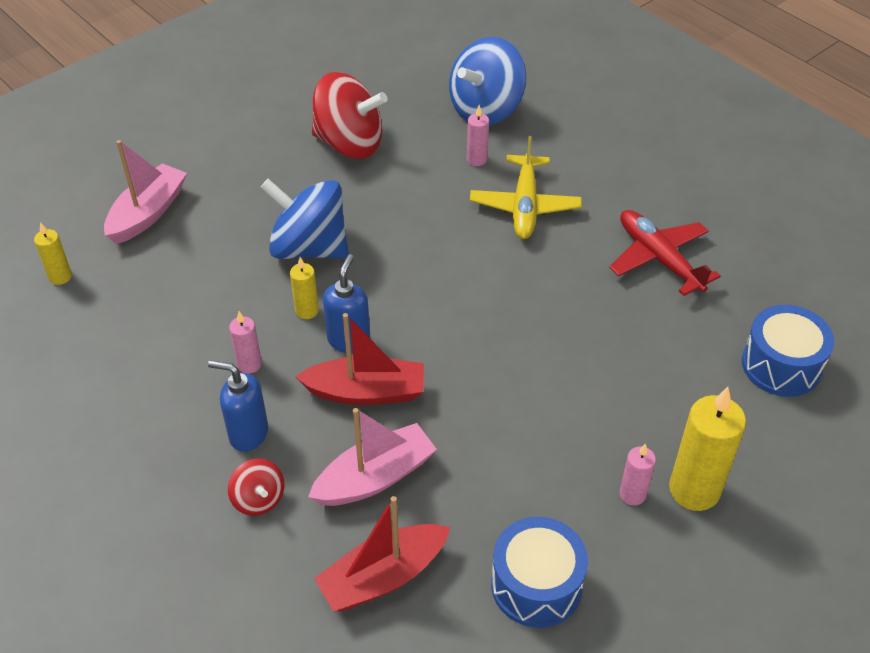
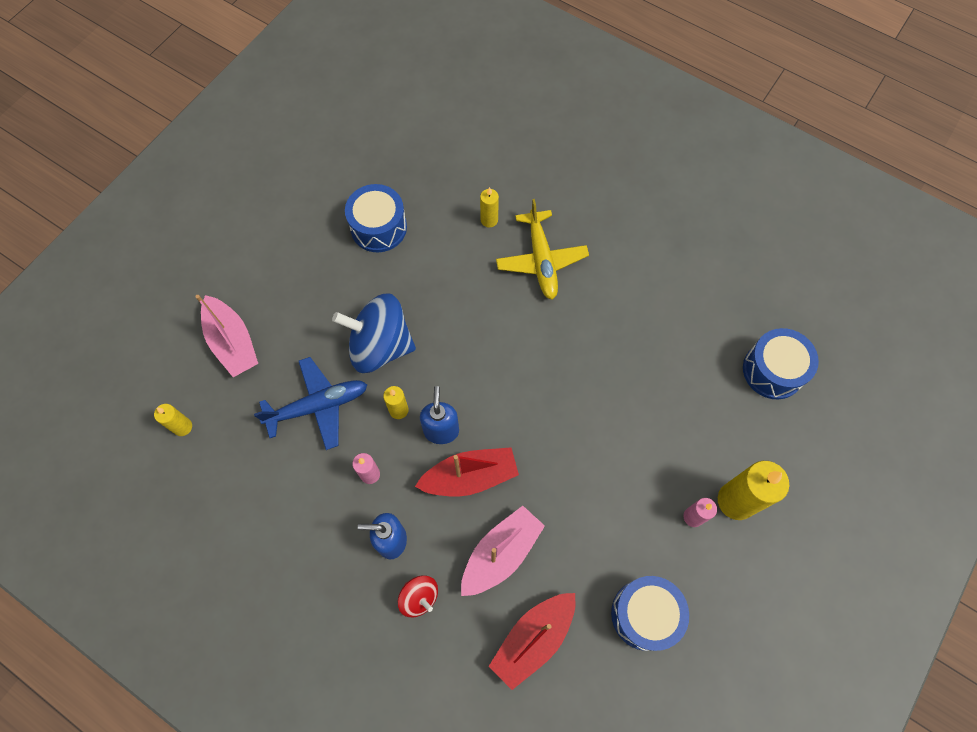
camera: 15 degrees left, 20 degrees up
(148, 213) = (232, 342): pink boat -> pink boat turned 135 degrees clockwise
(216, 288) = (318, 406): none -> blue plane
(349, 144) = (378, 227): red spinning top -> blue drum
(477, 159) = (489, 220): pink candle -> yellow candle
(486, 109) = (481, 164): blue spinning top -> none
(659, 259) = (659, 289): red plane -> none

